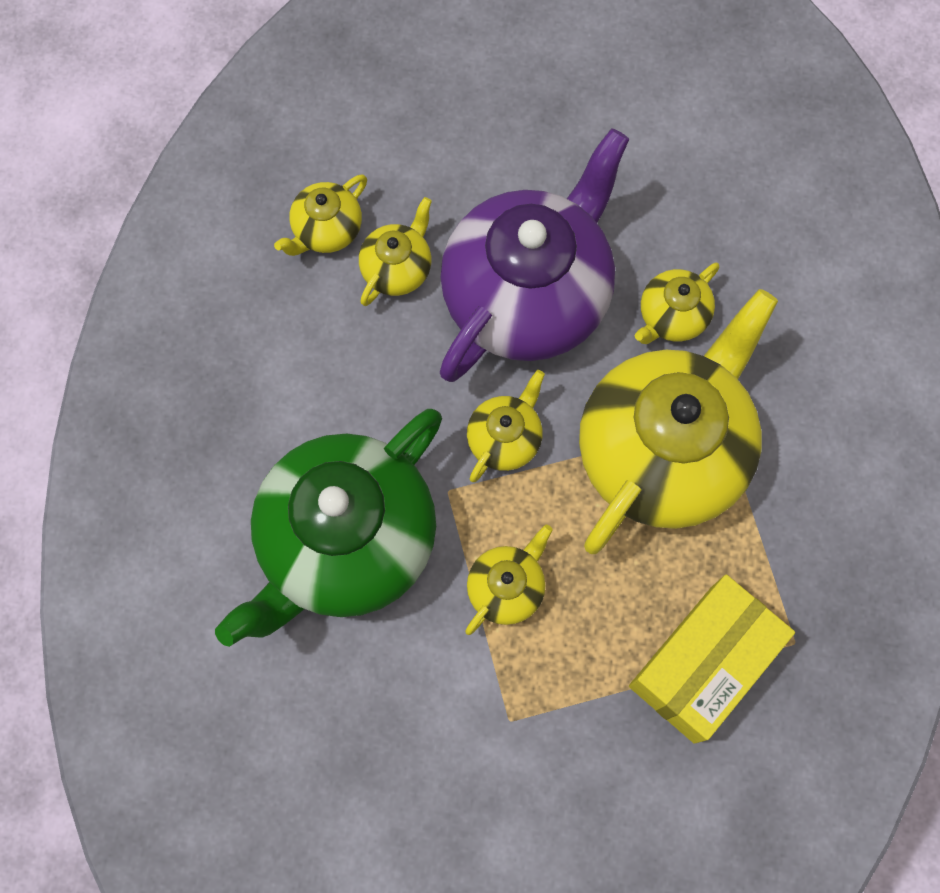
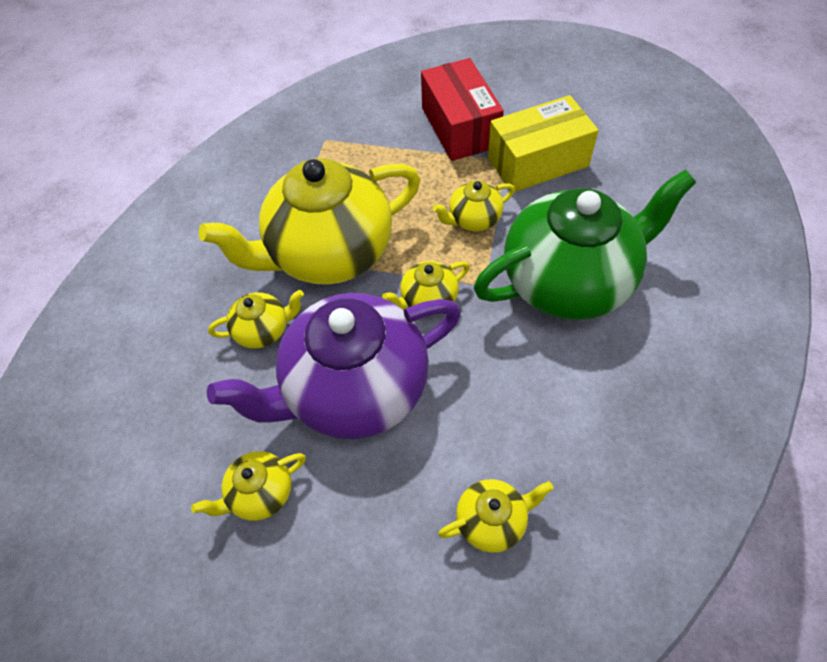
camera: 150 degrees left, 15 degrees down
(397, 268) = (445, 457): yellow teapot -> yellow teapot (260, 494)
(609, 761) = (460, 127): none -> red box
(703, 664) = (381, 147): yellow box -> yellow box (537, 161)

